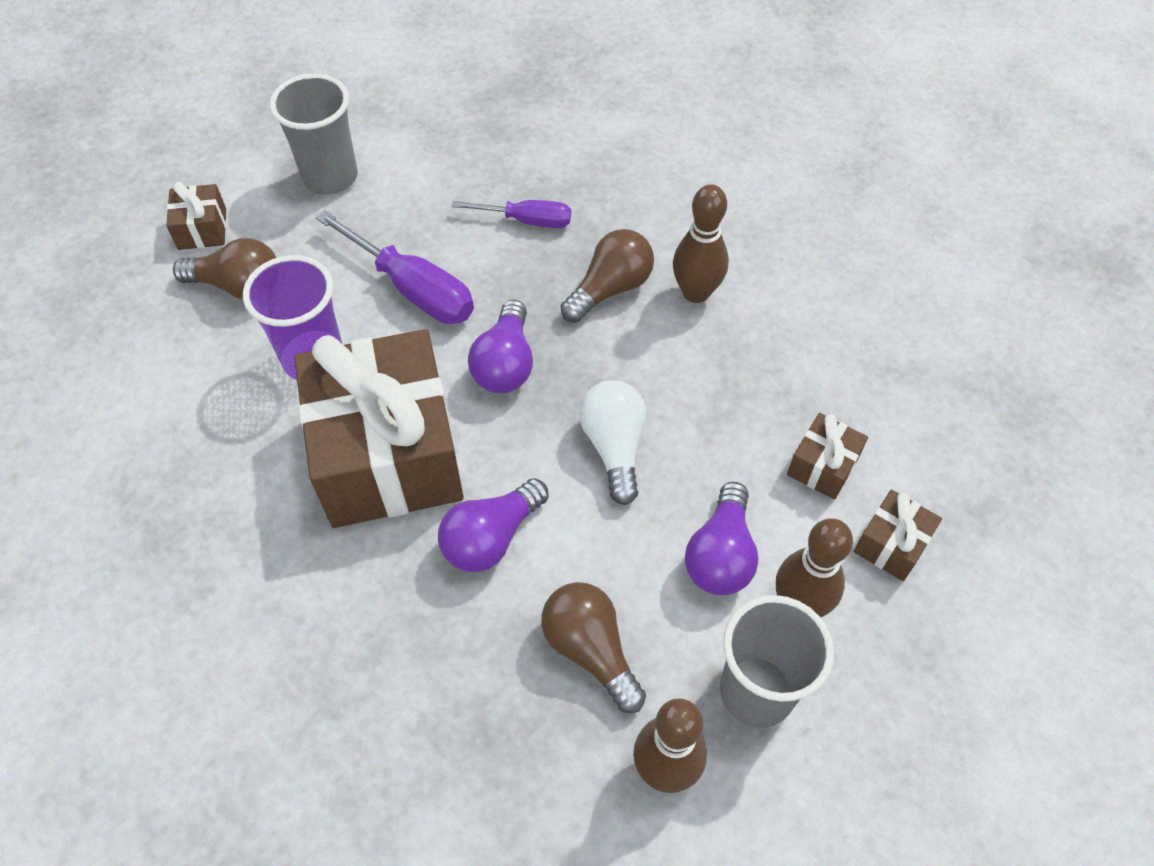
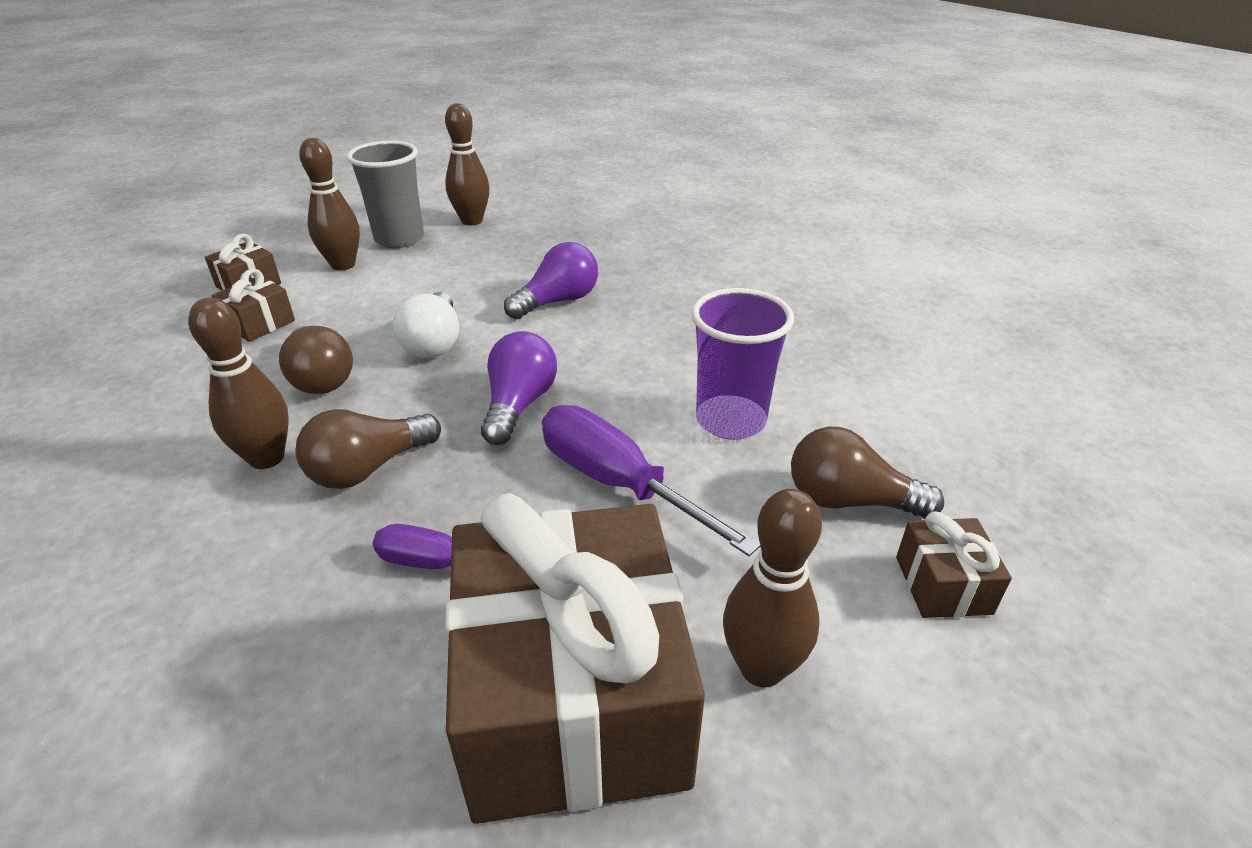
camera: 175 degrees left, 20 degrees down
(330, 177) = (761, 668): grey cup -> brown bowling pin
(387, 454) = (644, 348): brown gift -> brown gift (573, 698)
(590, 650) = (499, 256): brown light bulb -> brown light bulb (320, 378)
(720, 555) = (382, 286): purple light bulb -> none

